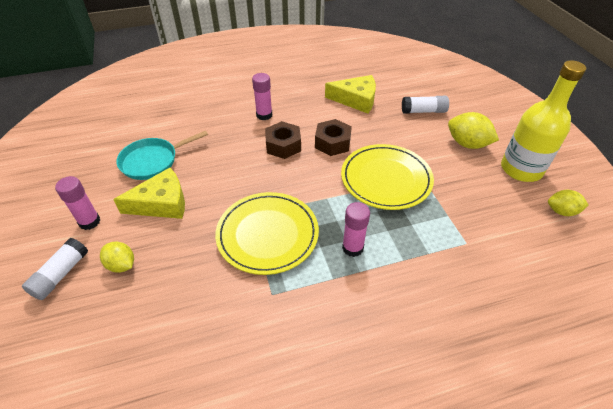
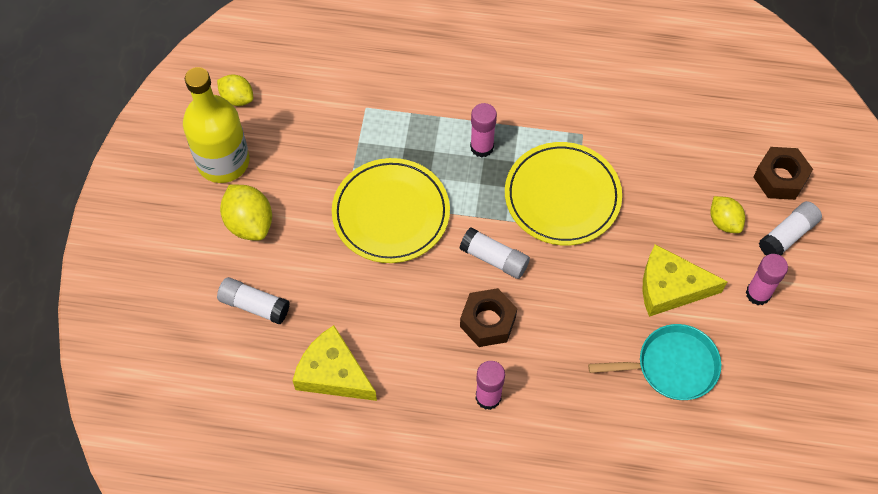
camera: 155 degrees left, 15 degrees up
(298, 178) = (494, 258): none -> white glue stick
(332, 143) = (420, 298): brown nut -> brown nut (780, 178)

